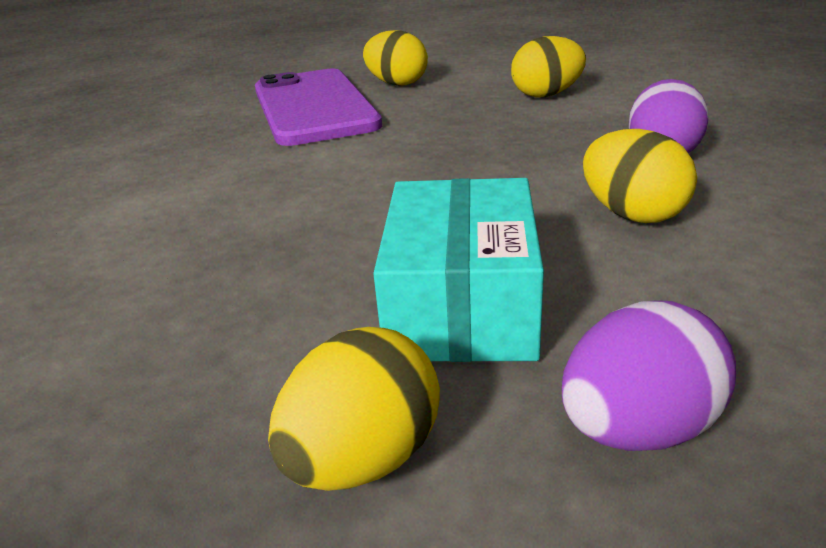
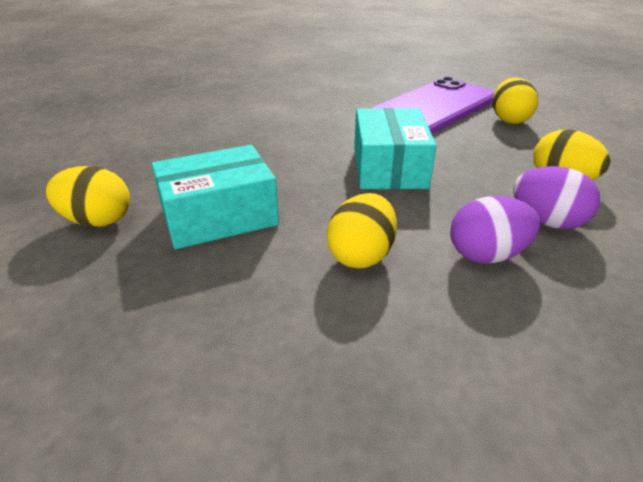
camera: 60 degrees right, 5 degrees up
(438, 160) = (389, 167): none -> turquoise box
(637, 428) = (128, 288): purple egg -> purple egg (547, 222)

